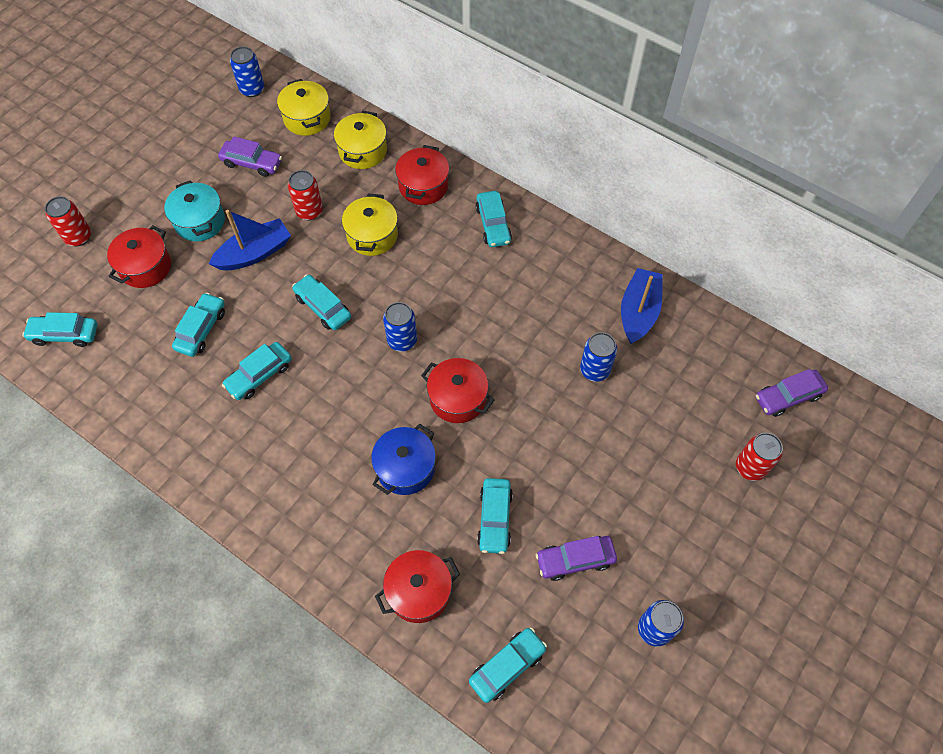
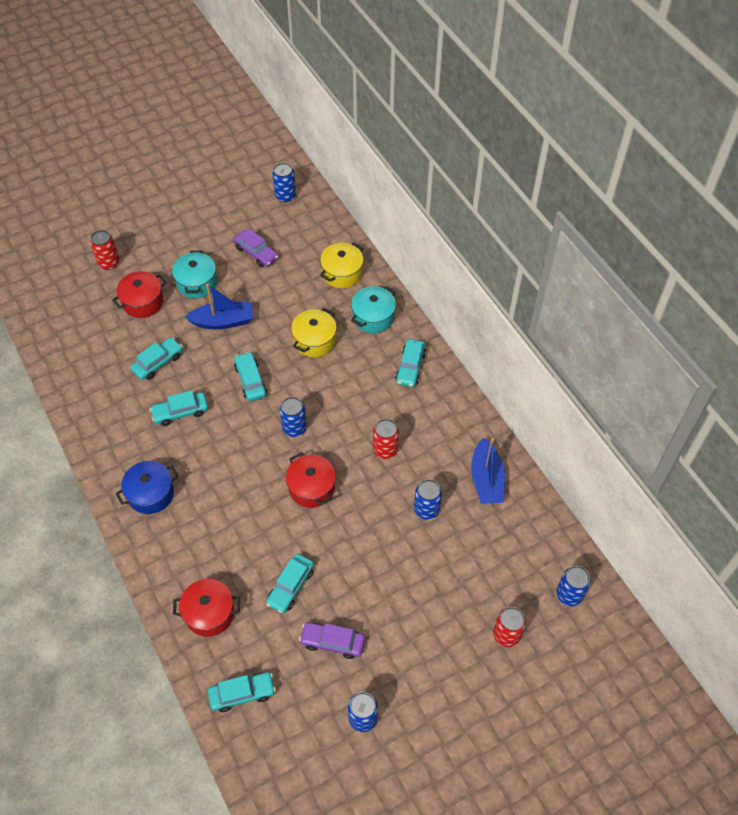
camera: 25 degrees right, 5 degrees down
(65, 334) = (66, 329): turquoise car -> none
(307, 118) = (314, 233): yellow pot -> none
(309, 211) = (278, 305): red can -> red can (385, 450)
(405, 468) = (247, 522): blue pot -> blue pot (151, 494)
(423, 186) = (373, 317): red pot -> turquoise pot
(638, 312) = (486, 479): blue boat -> blue boat turned 135 degrees clockwise
(788, 396) = (569, 595): purple car -> blue can

